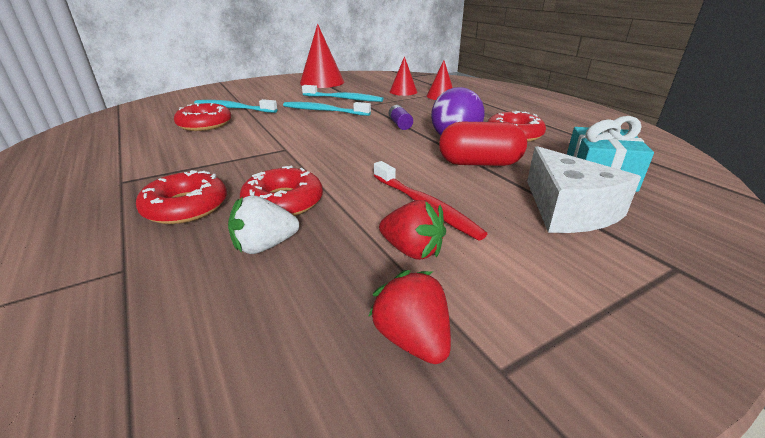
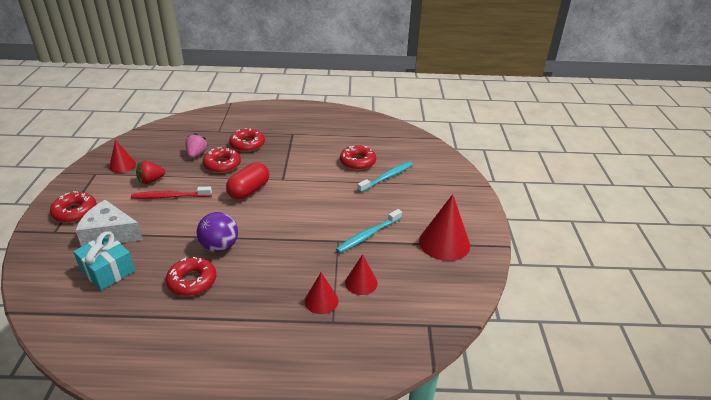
camera: 120 degrees right, 5 degrees up
(264, 246) = (196, 154): white strawberry -> pink strawberry
(324, 111) = (342, 214): turquoise toothbrush -> none
(400, 125) = (273, 236): purple battery -> none
(412, 339) = (122, 165): red strawberry -> red cone
(479, 163) = (179, 236): red capsule -> red capsule (249, 190)
(616, 283) = (75, 212): none -> red donut

